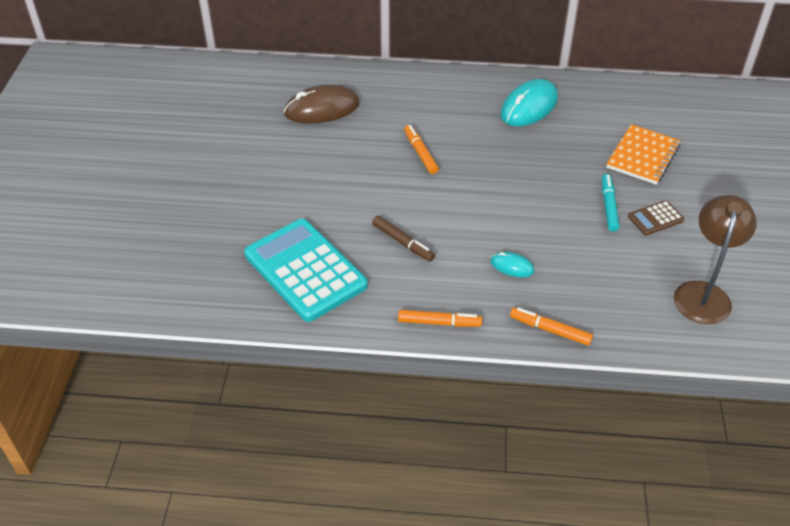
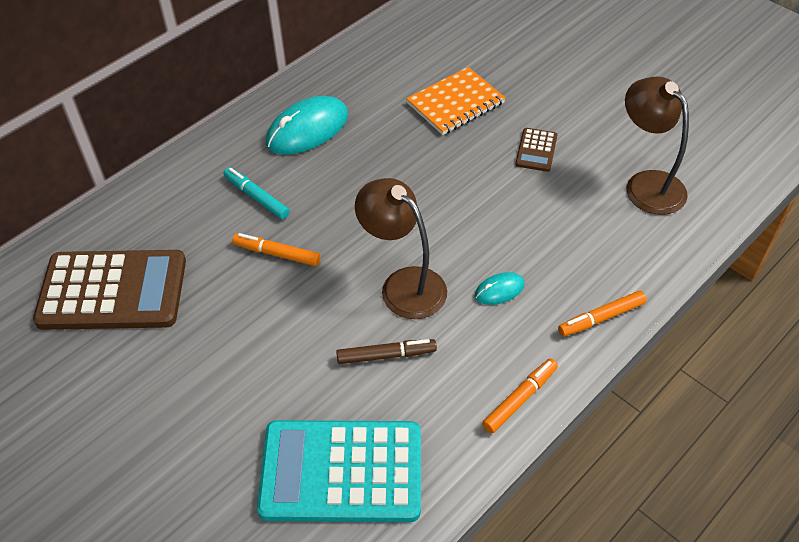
camera: 50 degrees left, 5 degrees up
(322, 109) = (113, 291): brown mouse -> brown calculator
(463, 219) = (403, 284): none -> brown lamp
(529, 106) = (307, 129): turquoise mouse -> turquoise mouse turned 60 degrees clockwise
(608, 206) = (492, 169): turquoise marker -> turquoise marker (257, 197)
(643, 156) = (455, 103): orange notebook -> orange notebook turned 75 degrees clockwise

